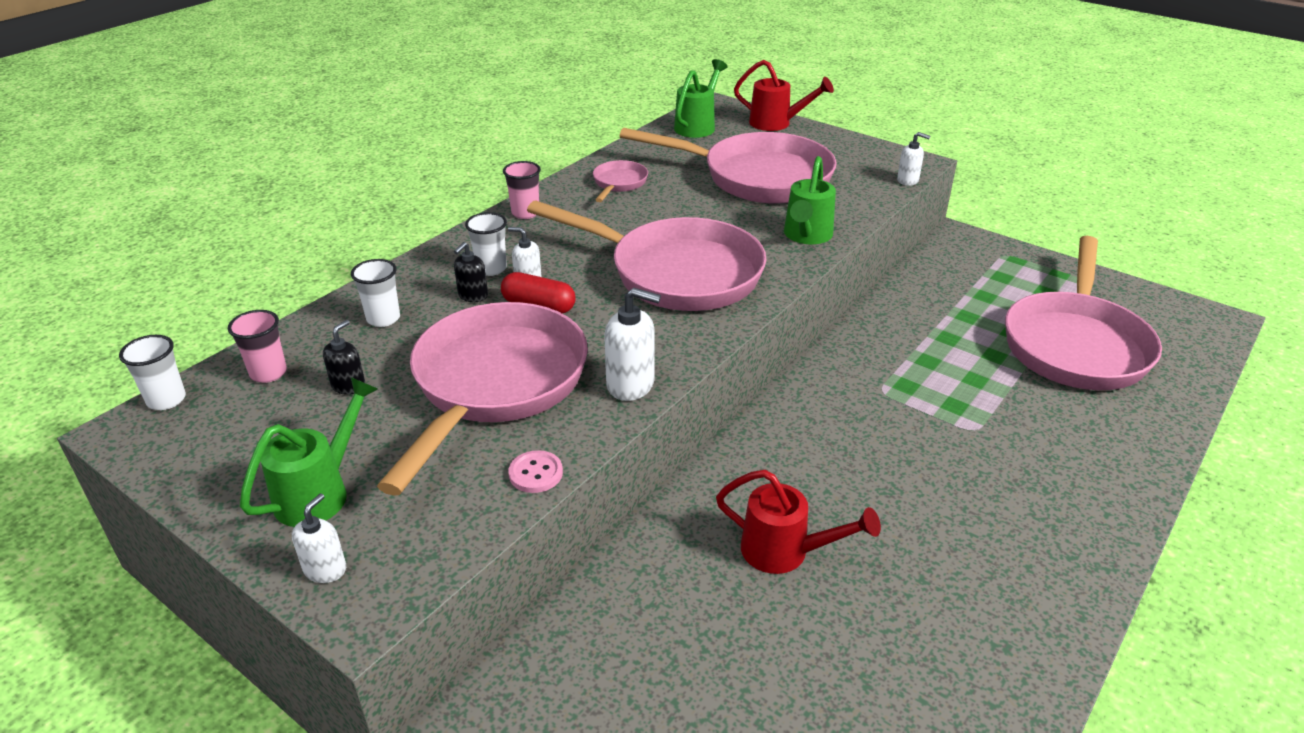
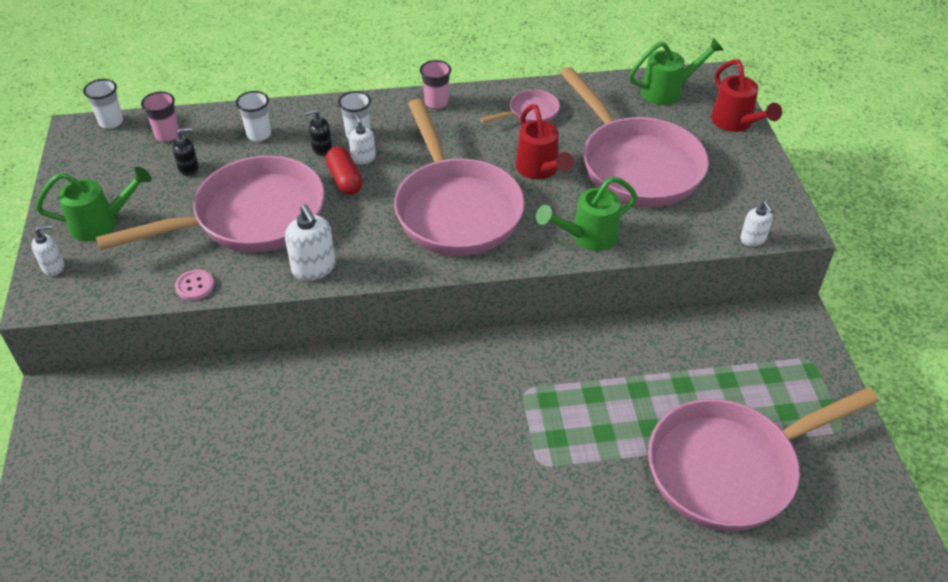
camera: 45 degrees right, 10 degrees up
(785, 552) = (309, 439): red watering can -> red watering can (540, 170)

